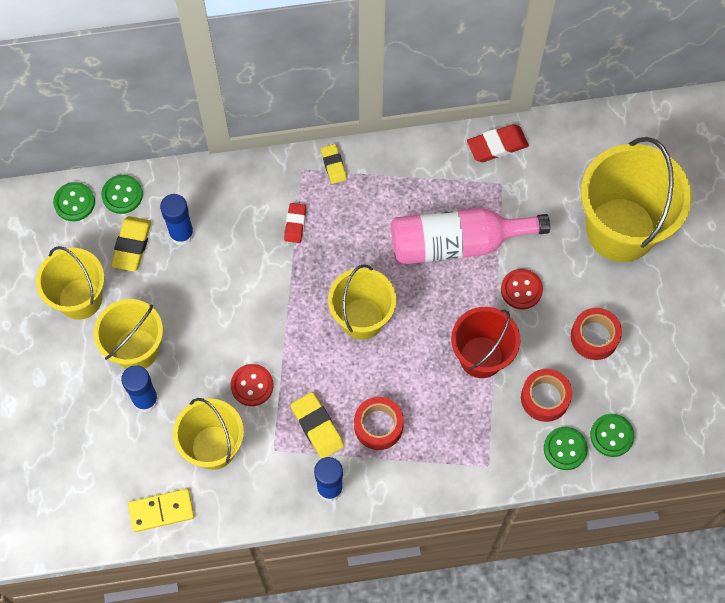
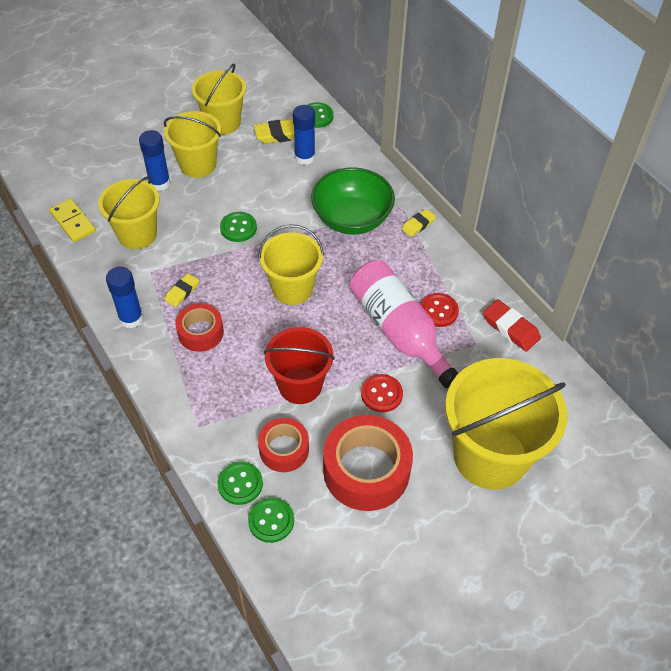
camera: 65 degrees right, 15 degrees down
(74, 202) = (296, 95): green button -> green button (238, 228)
(252, 385) = (199, 239): red button -> red button (438, 311)
(295, 224) = (352, 219): red eraser -> green bowl
(317, 427) = (182, 292): yellow eraser -> yellow eraser, size x0.65
(594, 337) = (366, 470): red tape -> red tape, size x1.72

